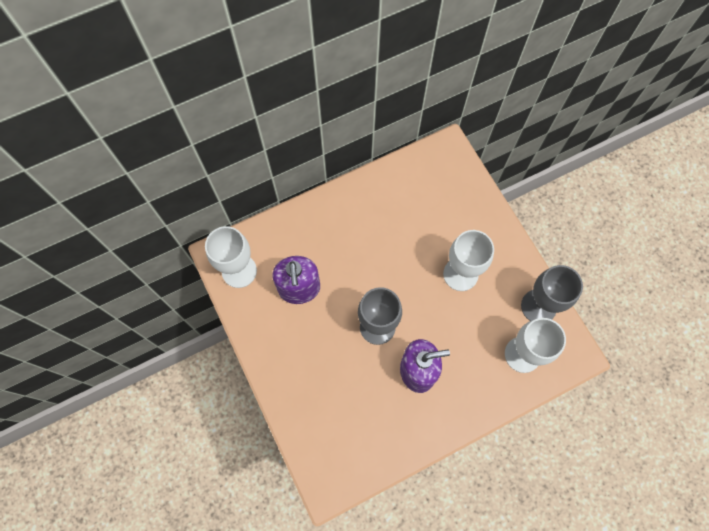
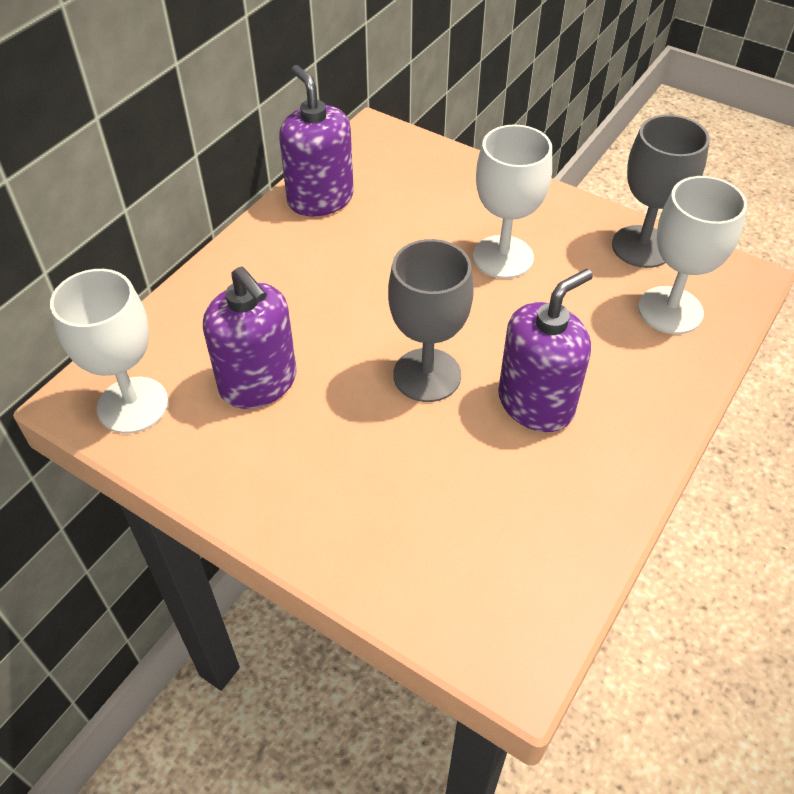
camera: 30 degrees left, 20 degrees down
(391, 184) = (320, 199): none -> purple soap dispenser

